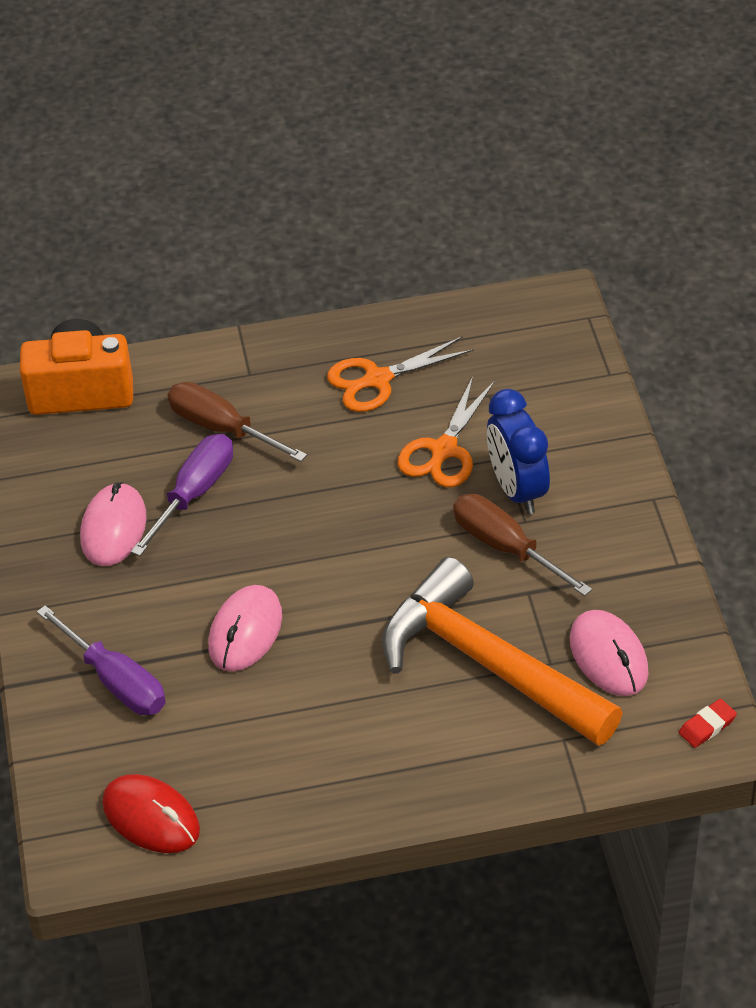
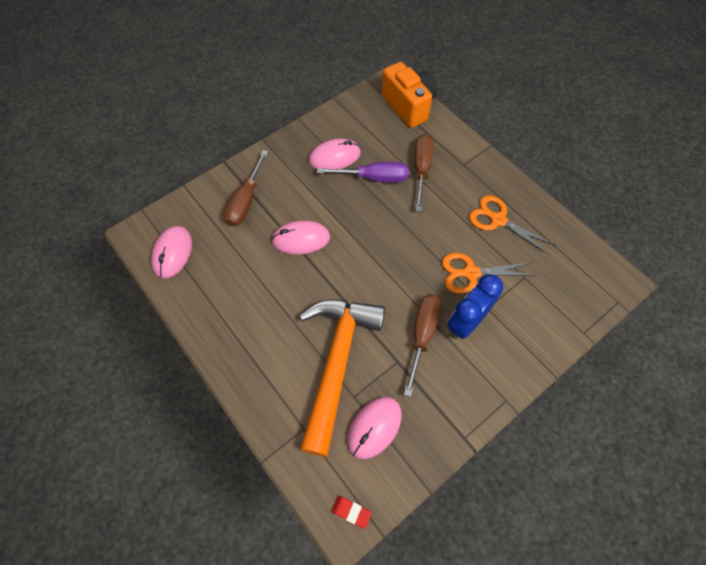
camera: 60 degrees right, 15 degrees up
(115, 680) = (246, 200): purple screwdriver -> brown screwdriver
(151, 817) = (172, 253): red mouse -> pink mouse

